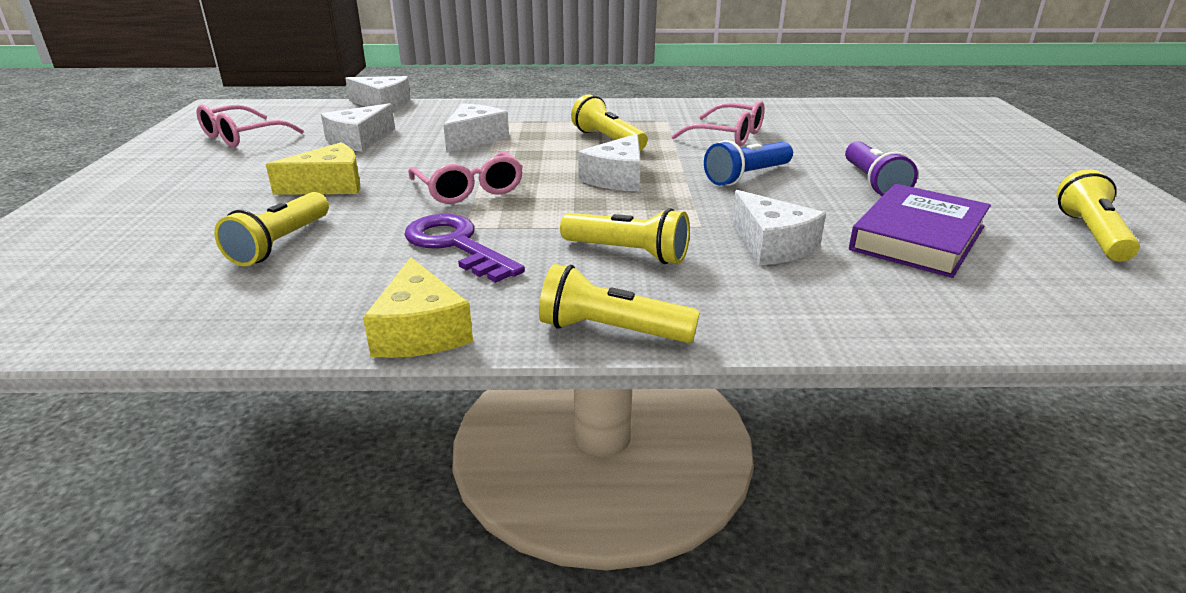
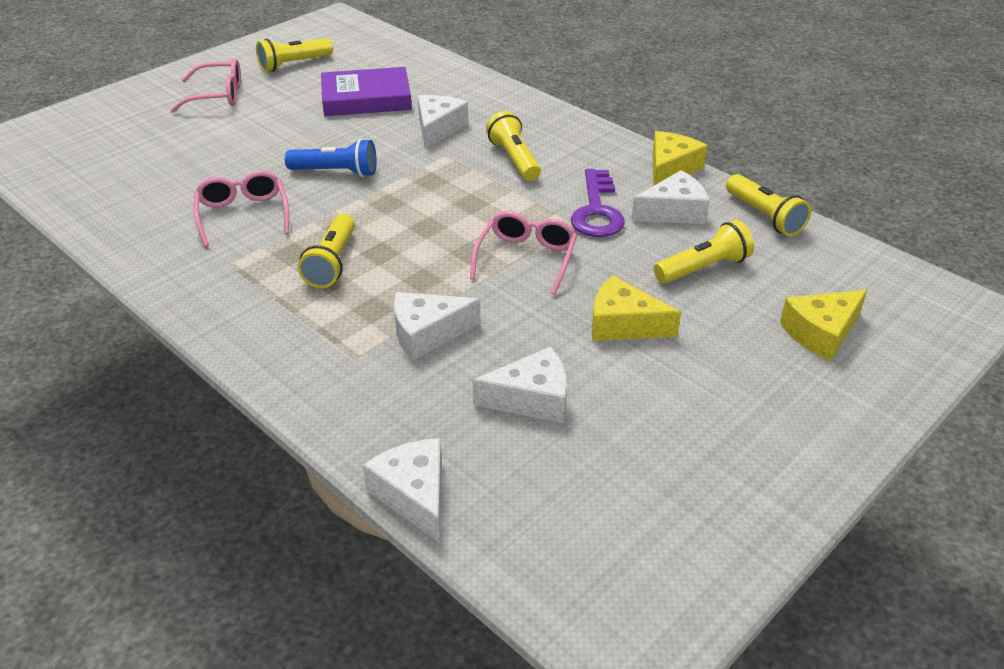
camera: 135 degrees left, 10 degrees up
(115, 241) = (821, 333): none -> yellow cheese
(243, 136) = (645, 494): pink glasses -> pink glasses (216, 96)
(611, 331) = (588, 130): yellow flashlight -> yellow flashlight (765, 216)
(617, 178) = (413, 215): white cheese -> white cheese (673, 212)
(873, 183) = (288, 130): purple flashlight -> none

